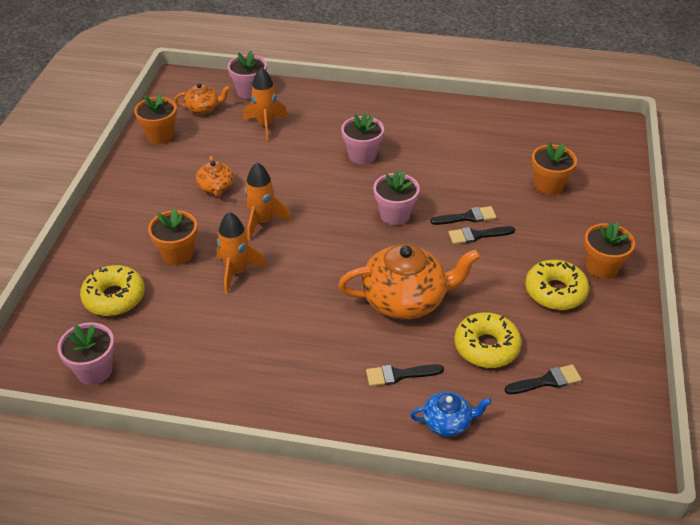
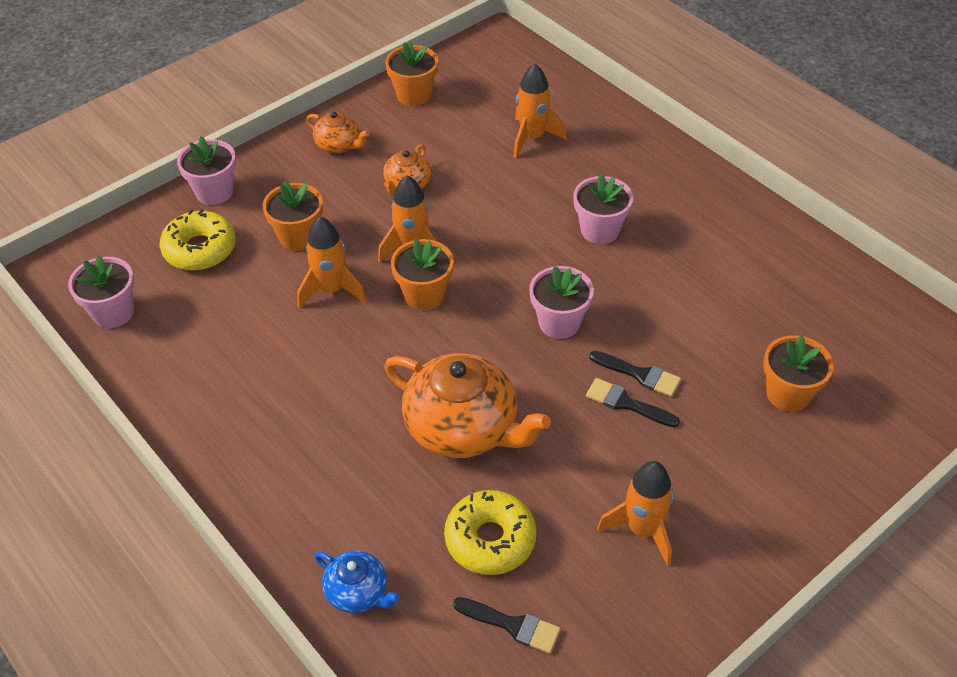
camera: 40 degrees right, 5 degrees up
(203, 108) = (488, 85): orange teapot -> orange teapot (339, 145)
(249, 91) = (557, 88): pink flower pot -> pink flower pot (214, 192)
(399, 375) = (367, 506): black brush -> none
(555, 292) = (642, 530): yellow donut -> orange rocket
(602, 267) = (736, 538): orange flower pot -> orange flower pot (424, 295)

